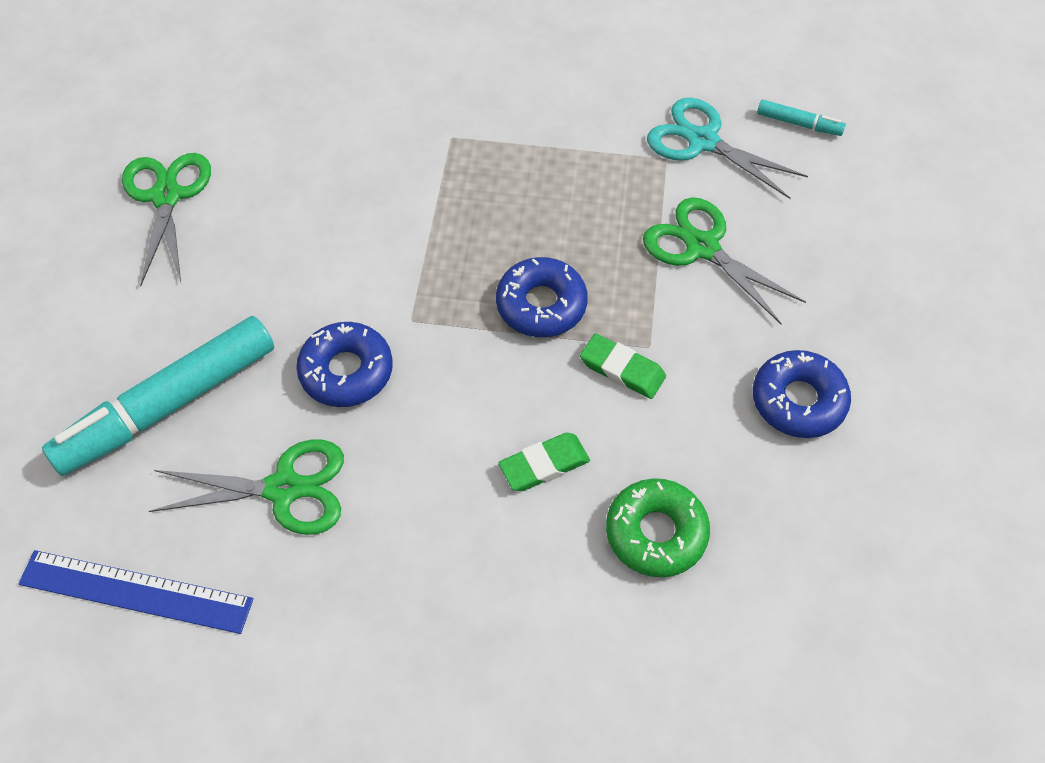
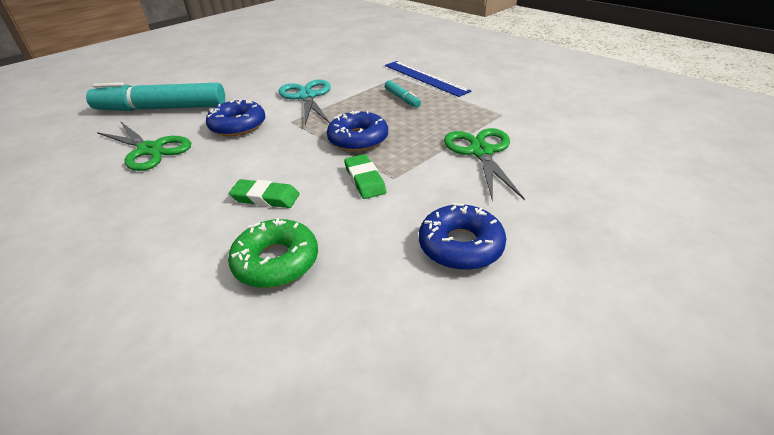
camera: 40 degrees right, 20 degrees down
(135, 592) = (48, 154): blue ruler -> blue ruler (425, 78)
(166, 196) = (261, 59): green scissors -> none
(702, 141) = (533, 115): turquoise scissors -> turquoise scissors (307, 96)
(798, 123) = (609, 127): turquoise marker -> turquoise marker (402, 98)

